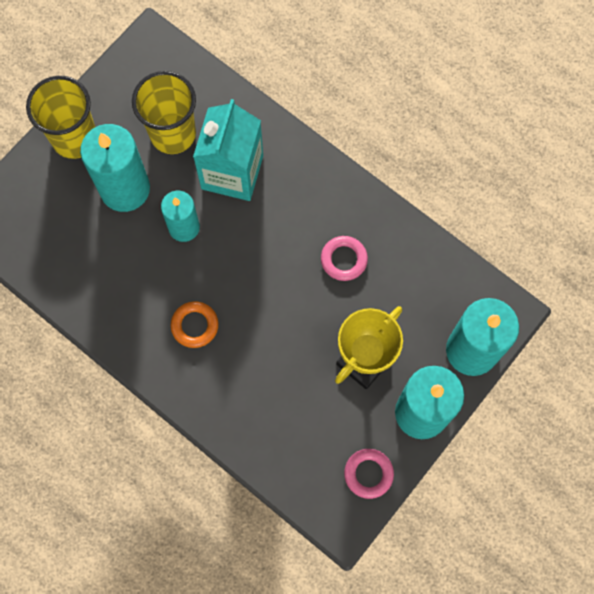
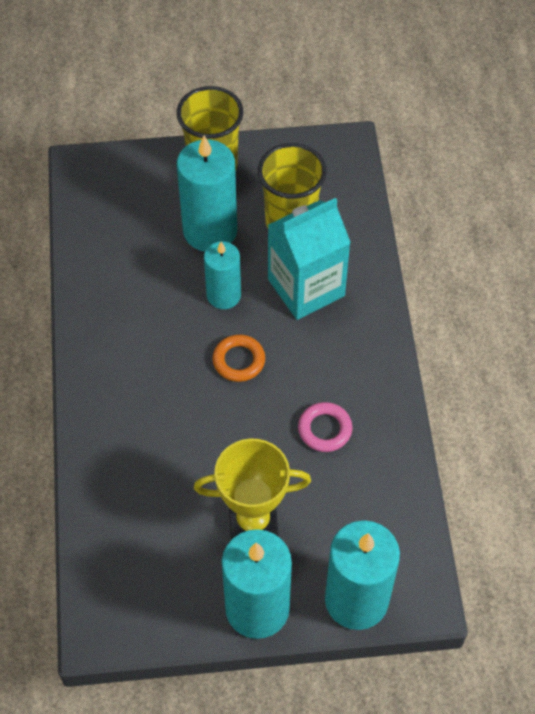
camera: 45 degrees right, 15 degrees down
(195, 325) = (151, 373): orange ring -> orange ring (239, 360)
(368, 474) = (160, 614): pink ring -> none

